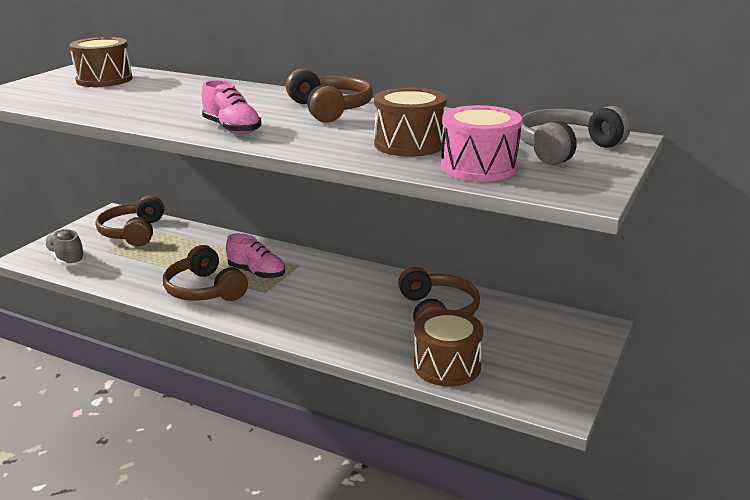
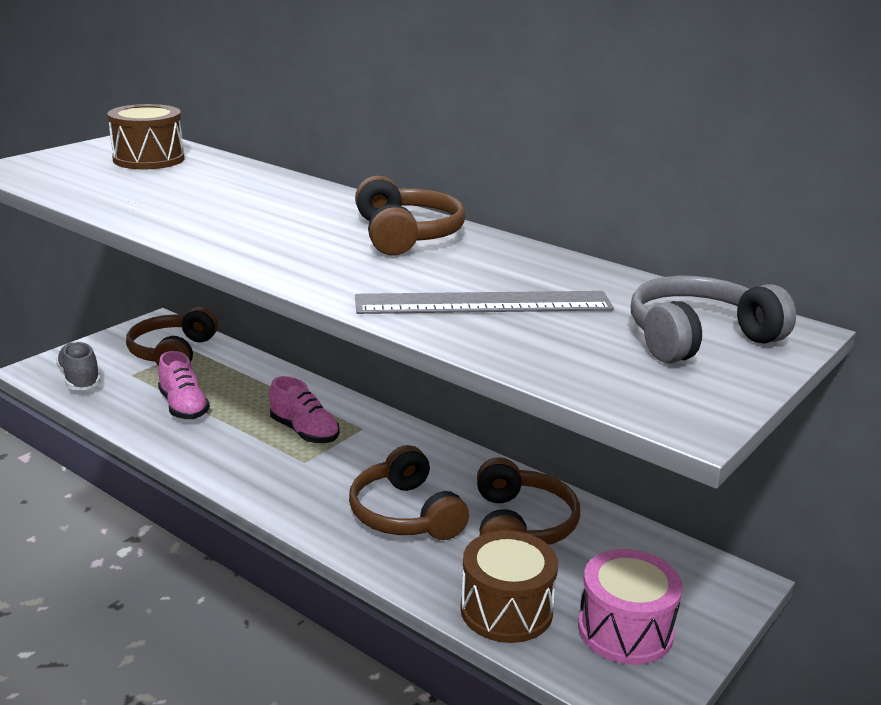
camera: 10 degrees right, 0 degrees up
(204, 290) = (230, 447): brown headphones -> brown headphones (405, 514)
(232, 129) = (265, 252): pink shoe -> pink shoe (183, 407)
(409, 144) = (483, 303): brown drum -> grey ruler
(479, 167) = (560, 352): pink drum -> pink drum (625, 630)

